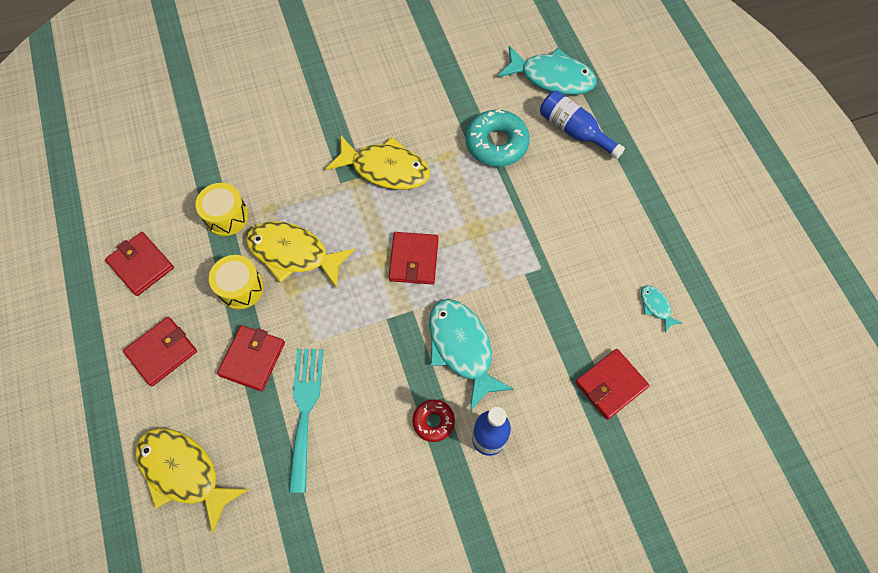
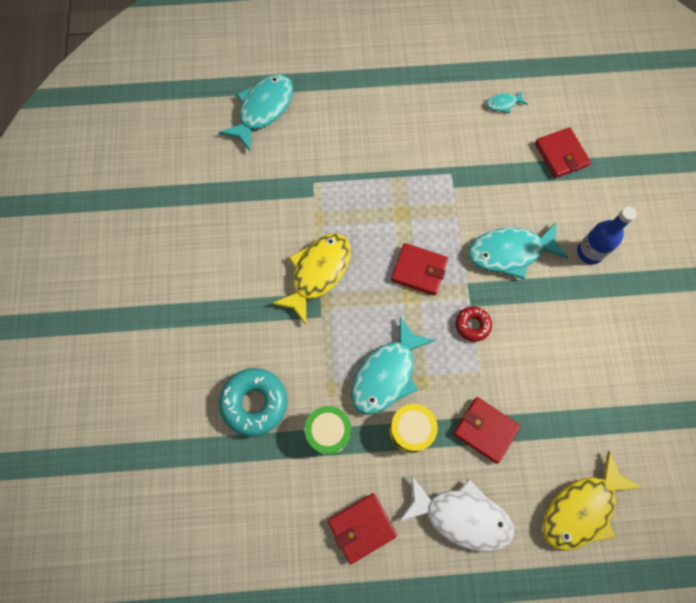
camera: 75 degrees left, 5 degrees up
(162, 352) = (461, 516): red wallet -> white fish
(226, 216) = (328, 432): yellow drum -> green drum
(293, 253) = (386, 374): yellow fish -> turquoise fish
(305, 410) = (541, 392): turquoise fork -> none
(433, 421) = (569, 290): red donut -> red donut (472, 325)
(496, 143) = (319, 173): turquoise donut -> turquoise donut (254, 403)
(574, 131) = (325, 109): blue bottle -> none

